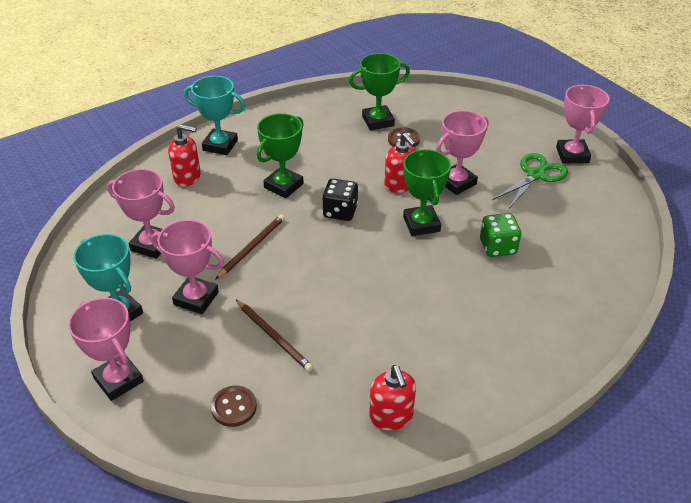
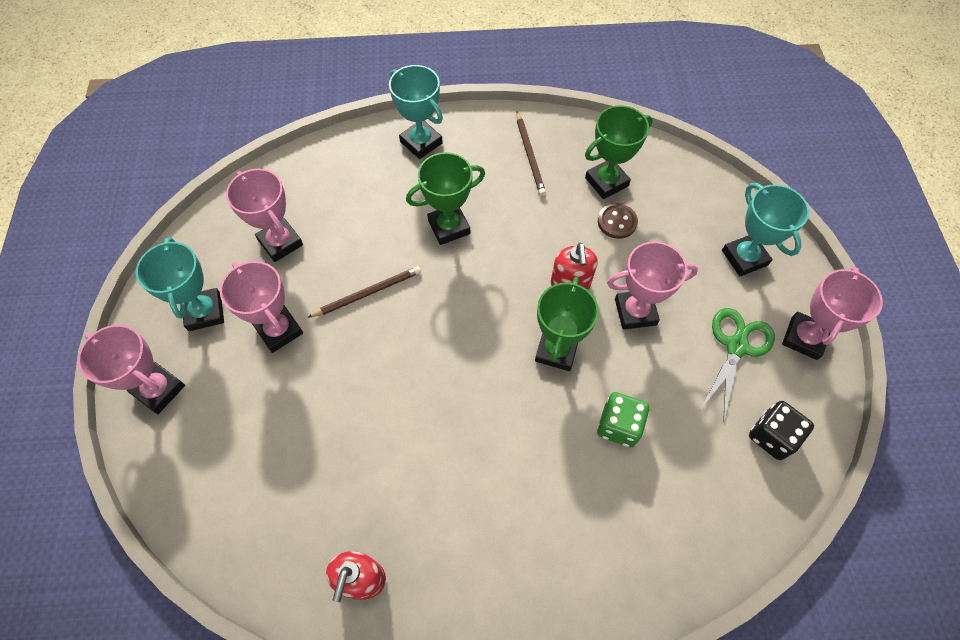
camera: 30 degrees right, 20 degrees up
(119, 380) = (159, 389): pink trophy -> pink trophy turned 45 degrees counterclockwise
(187, 177) = (364, 171): red soap dispenser -> none
(234, 407) = (232, 479): brown button -> none
(274, 337) = (318, 416): brown pencil -> brown pencil (530, 155)
(340, 211) = (483, 290): black dice -> black dice (771, 436)
(378, 121) = (606, 182): green trophy -> green trophy turned 45 degrees counterclockwise
(502, 128) = (744, 258): none -> turquoise trophy
(536, 175) = (736, 346): green scissors -> green scissors turned 45 degrees counterclockwise

